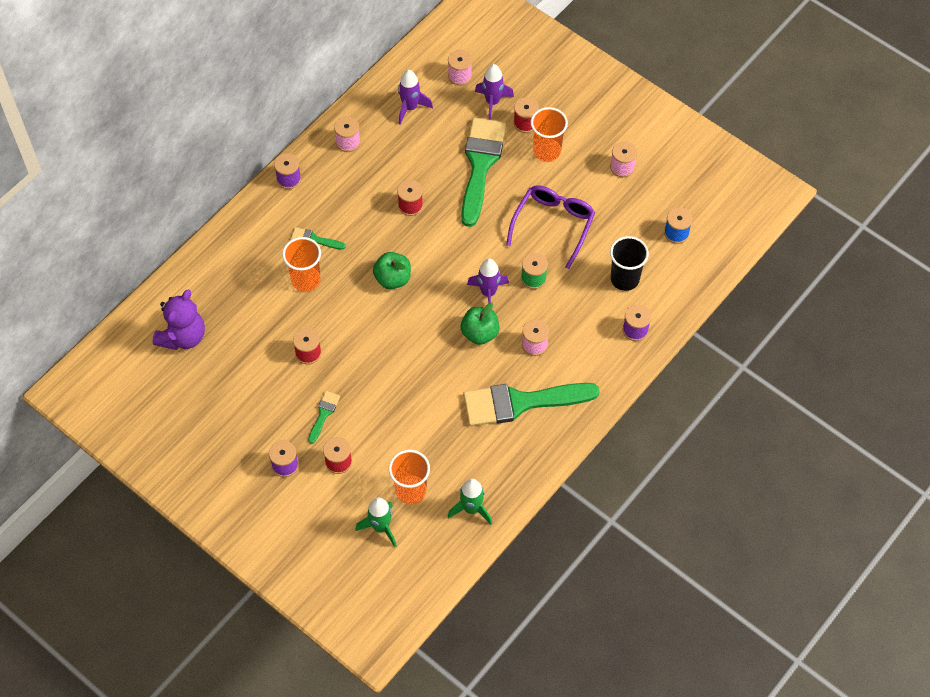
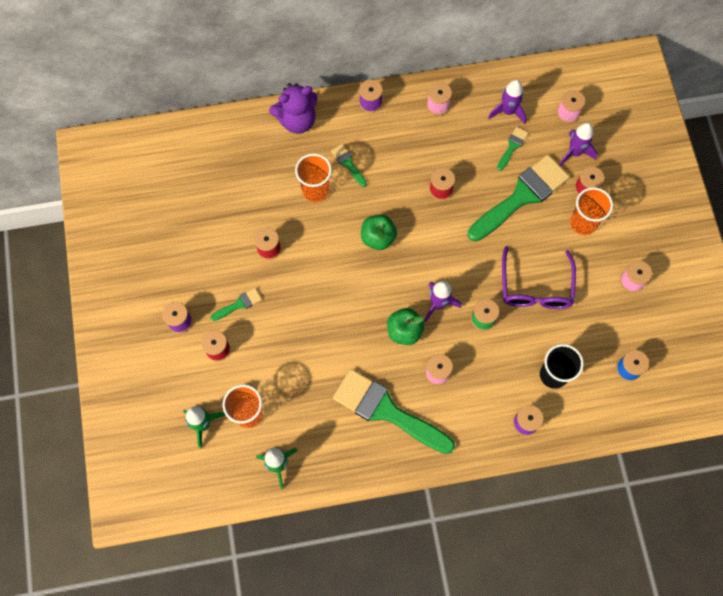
camera: 40 degrees right, 10 degrees up
(183, 336) = (195, 168): purple teddy bear -> purple teddy bear (297, 120)
(438, 132) = (512, 146): none -> green brush
(553, 225) = (535, 287): purple glasses -> purple glasses turned 120 degrees clockwise

